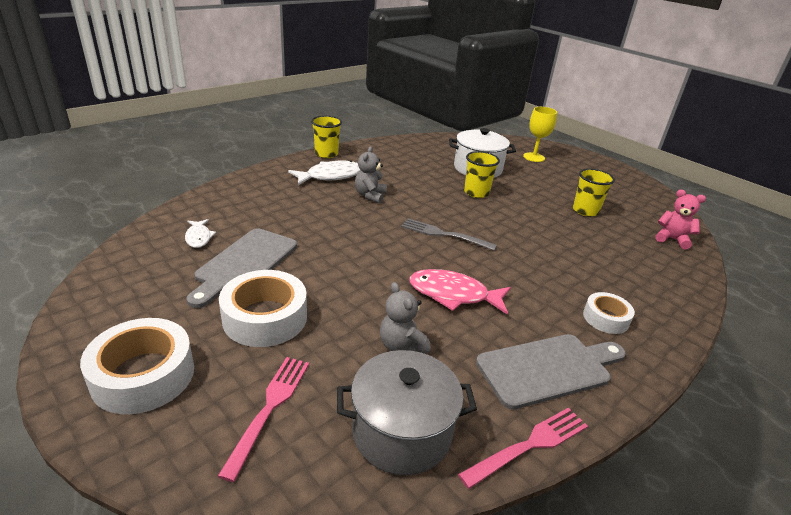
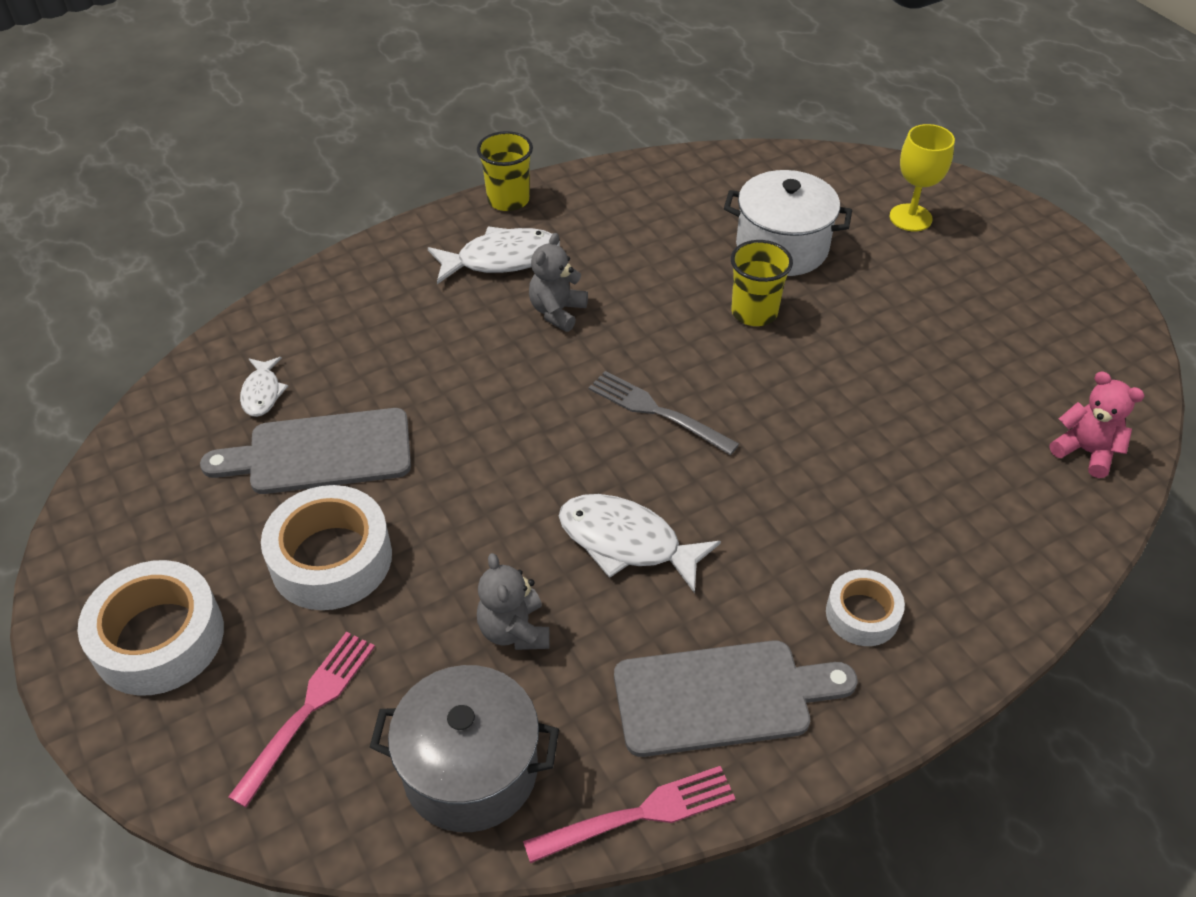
camera: 15 degrees right, 15 degrees up
(244, 264) = (321, 453): grey cutting board -> grey cutting board turned 45 degrees clockwise
(453, 294) = (626, 542): pink fish -> white fish
(585, 211) = (948, 369): yellow cup -> none

